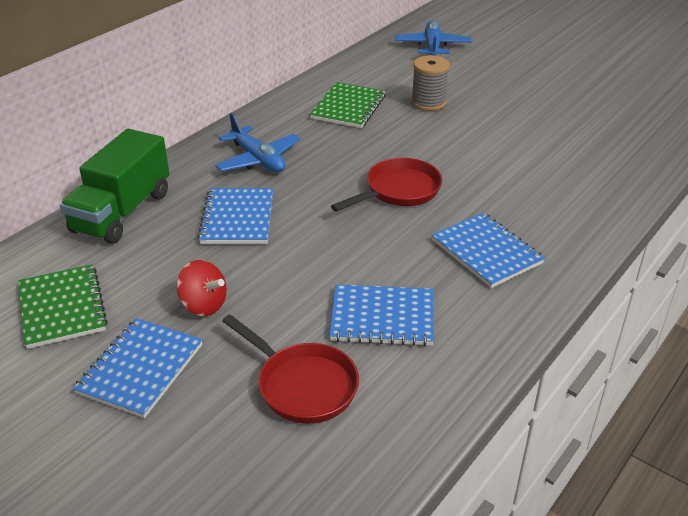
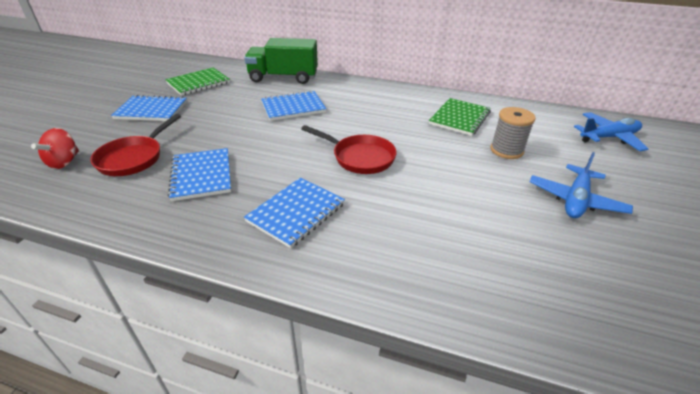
camera: 70 degrees right, 0 degrees up
(203, 305) = (206, 115): red spinning top -> red spinning top (64, 162)
(258, 159) = (362, 101): blue plane -> blue plane (575, 200)
(348, 107) = (459, 118): green notebook -> green notebook turned 60 degrees counterclockwise

